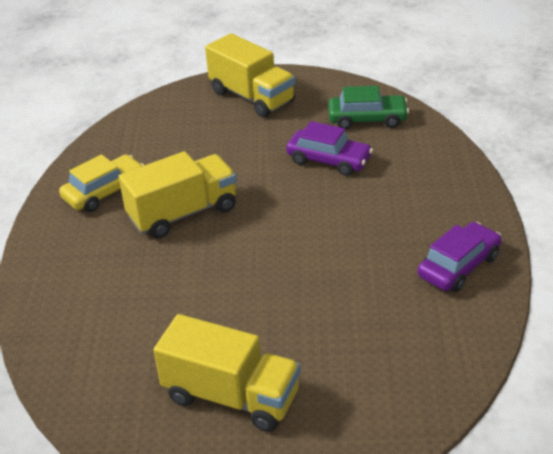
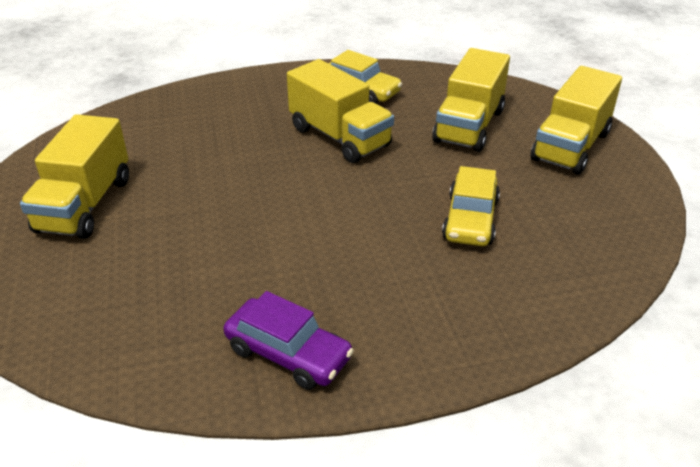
camera: 75 degrees right, 0 degrees up
(199, 139) = (469, 126): none -> yellow truck
(329, 160) = (470, 219): purple car -> yellow car
(367, 119) = (578, 242): green car -> none

